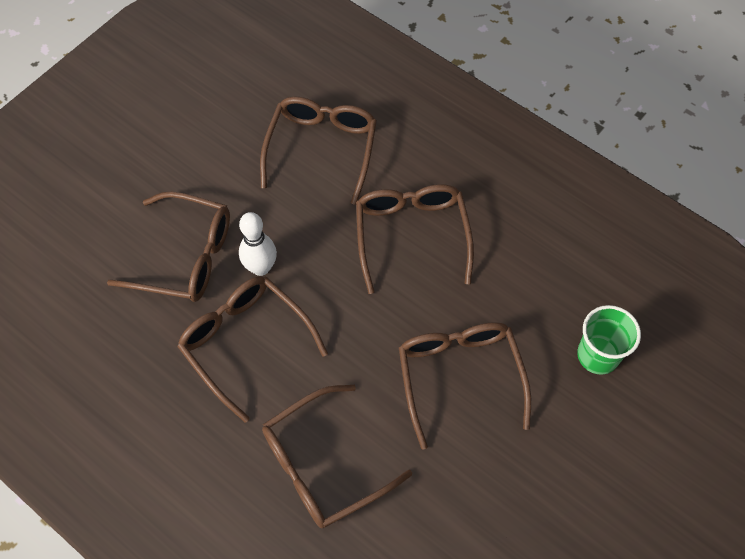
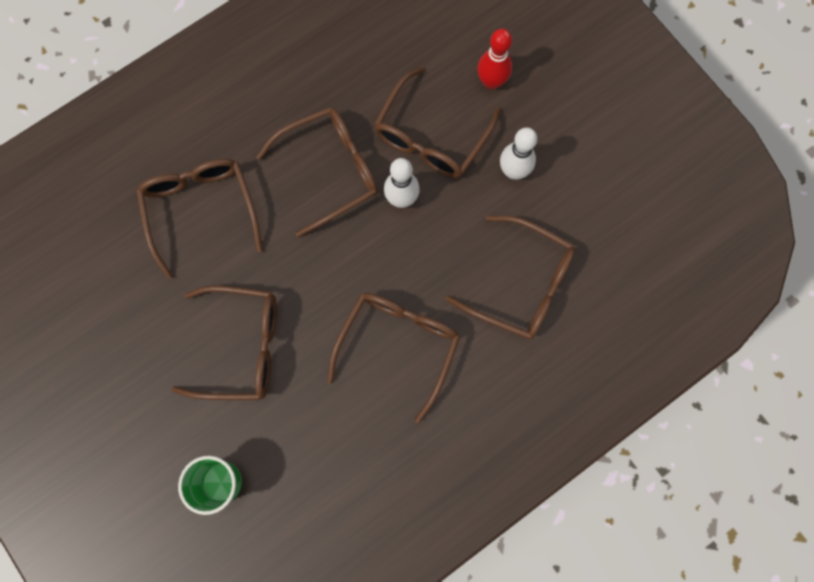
camera: 105 degrees right, 15 degrees up
(113, 216) = (491, 82): none -> red bowling pin
(209, 177) = (513, 171): none -> white bowling pin
(411, 235) = (398, 345): brown glasses -> brown glasses turned 75 degrees counterclockwise

